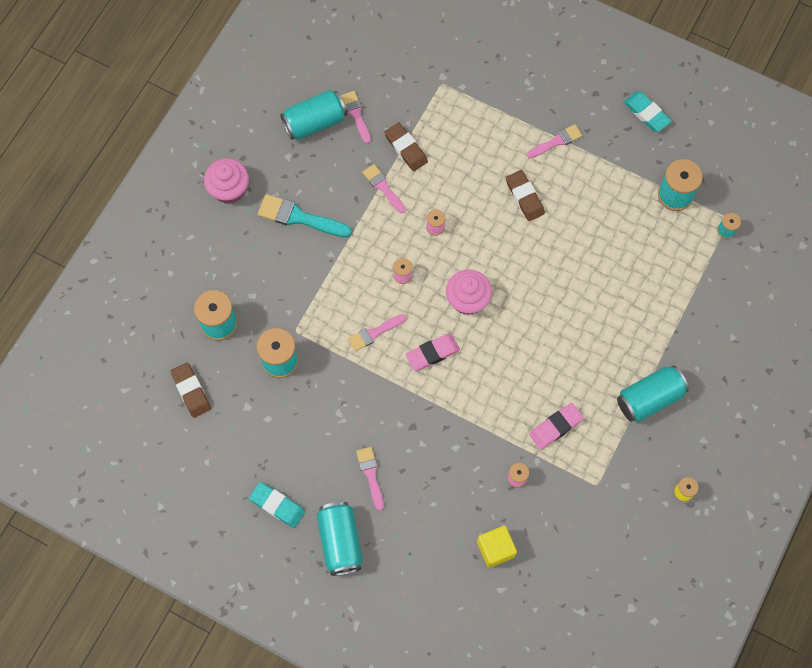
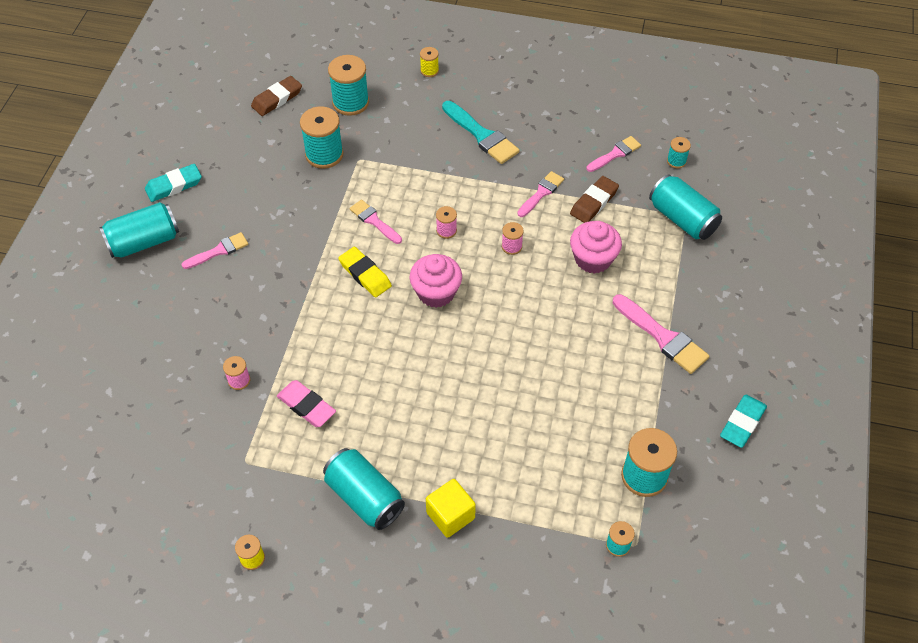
camera: 75 degrees right, 15 degrees down
(200, 242) = (429, 71): none -> yellow spool
(229, 189) = (492, 78): pink cupcake -> pink cupcake (593, 259)
(277, 505) = (174, 185): turquoise eraser -> turquoise eraser turned 45 degrees clockwise
(299, 217) = (482, 135): turquoise brush -> turquoise brush turned 135 degrees clockwise
(314, 122) = (591, 124): turquoise can -> turquoise can (682, 219)
(379, 69) = (676, 161): none -> turquoise spool
(432, 353) = (365, 274): pink eraser -> yellow eraser
(495, 549) = (153, 377): yellow cube -> yellow cube (450, 515)
(524, 197) = (579, 320): brown eraser -> none
(556, 141) = (662, 337): pink brush -> pink brush, size x1.57

